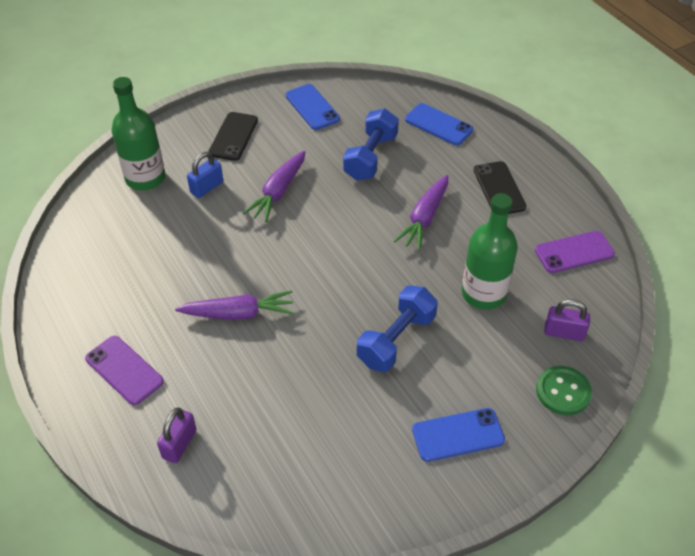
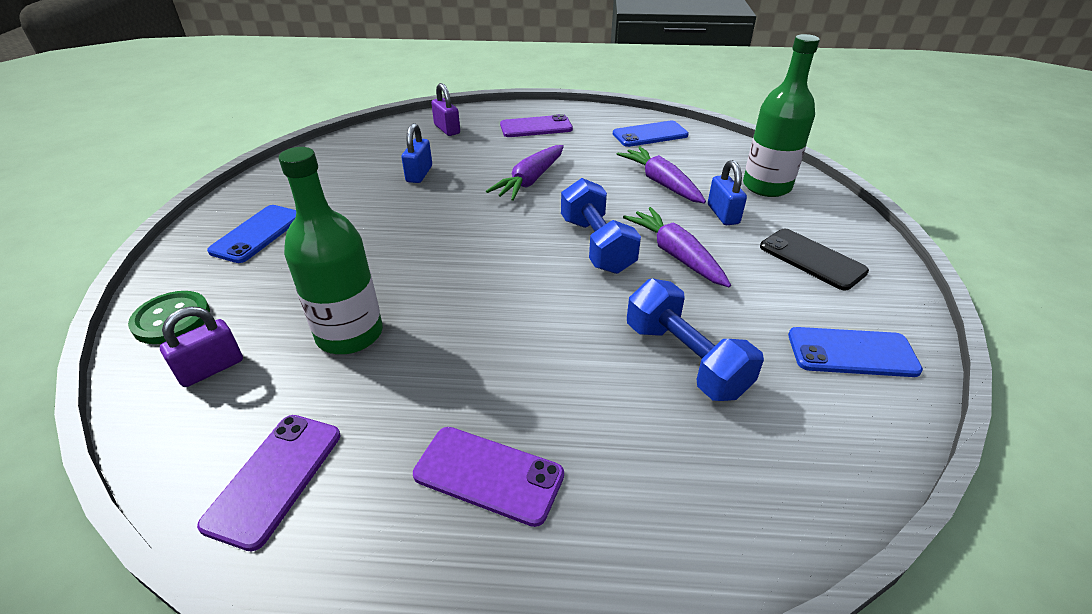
camera: 125 degrees right, 10 degrees down
(286, 398) = (419, 174): none -> blue padlock
(396, 340) = (388, 245): blue dumbbell -> blue dumbbell (596, 245)
(424, 218) = (517, 351): purple carrot -> purple carrot (661, 183)
(438, 125) = (717, 494): blue phone -> blue phone (650, 134)
(499, 188) = (488, 475): black phone -> purple phone

